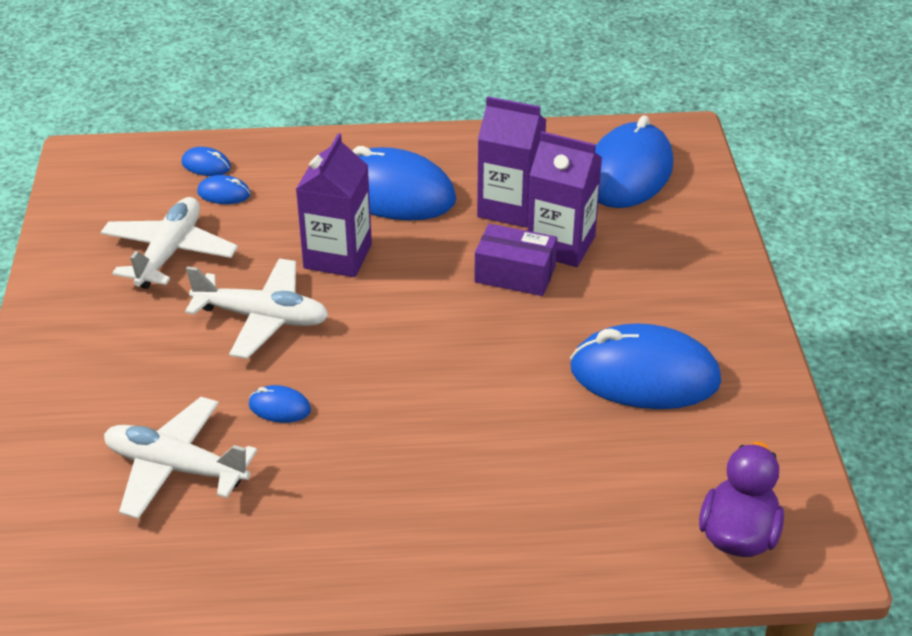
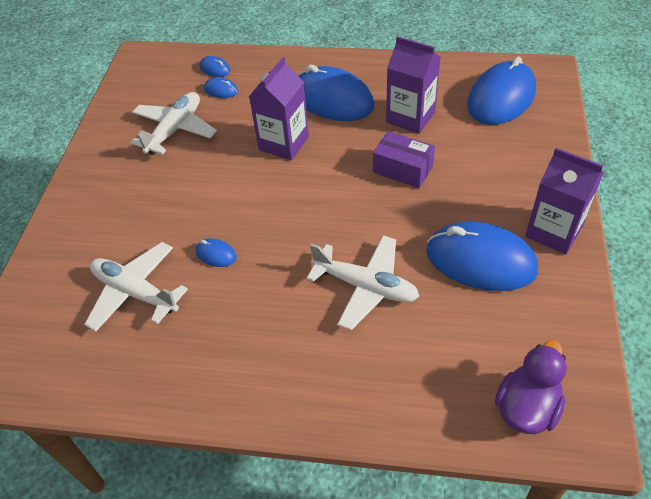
camera: 15 degrees right, 10 degrees up
(262, 318) = (222, 184): white plane -> white plane (365, 287)
(561, 245) = (440, 149): purple carton -> purple carton (553, 231)

